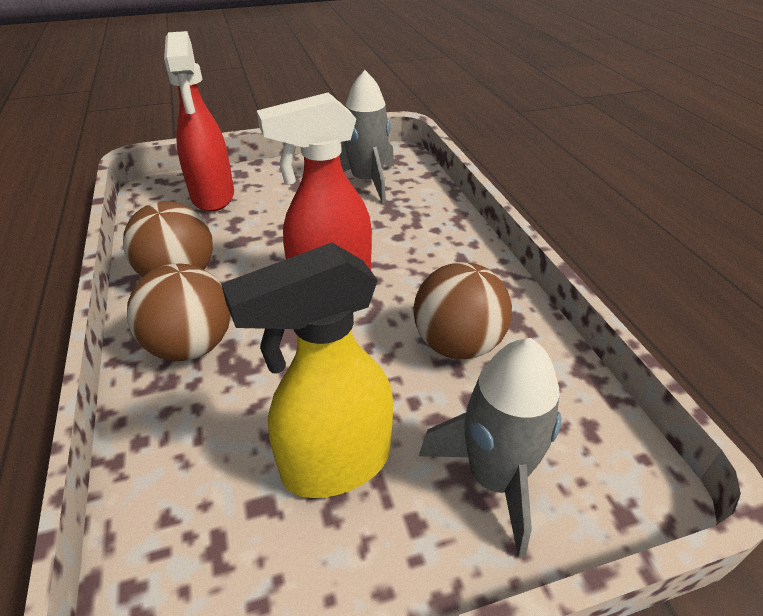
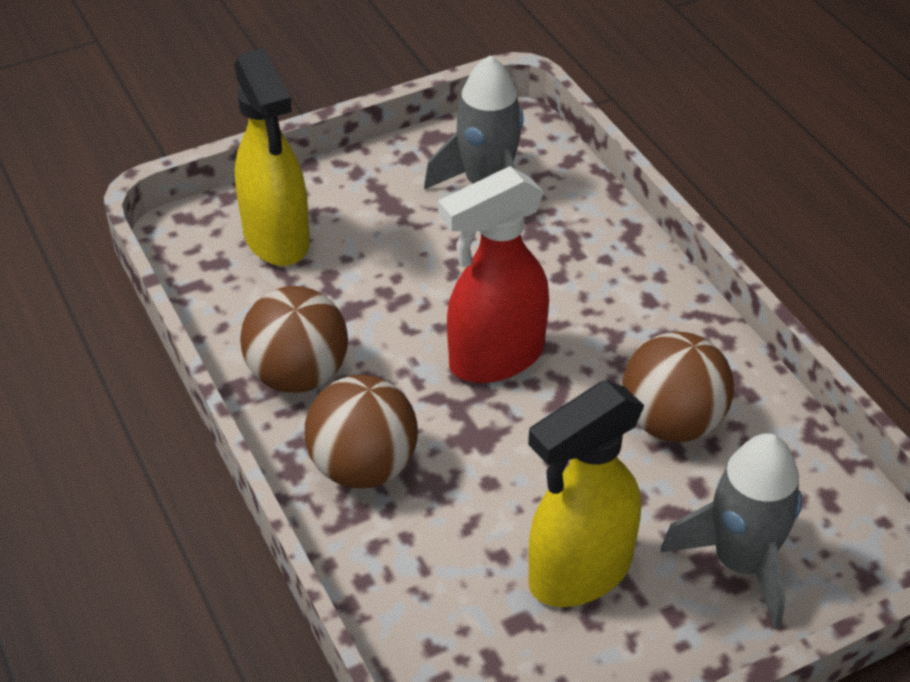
camera: 10 degrees left, 5 degrees up
(213, 197) = (277, 239): red spray bottle -> yellow spray bottle

